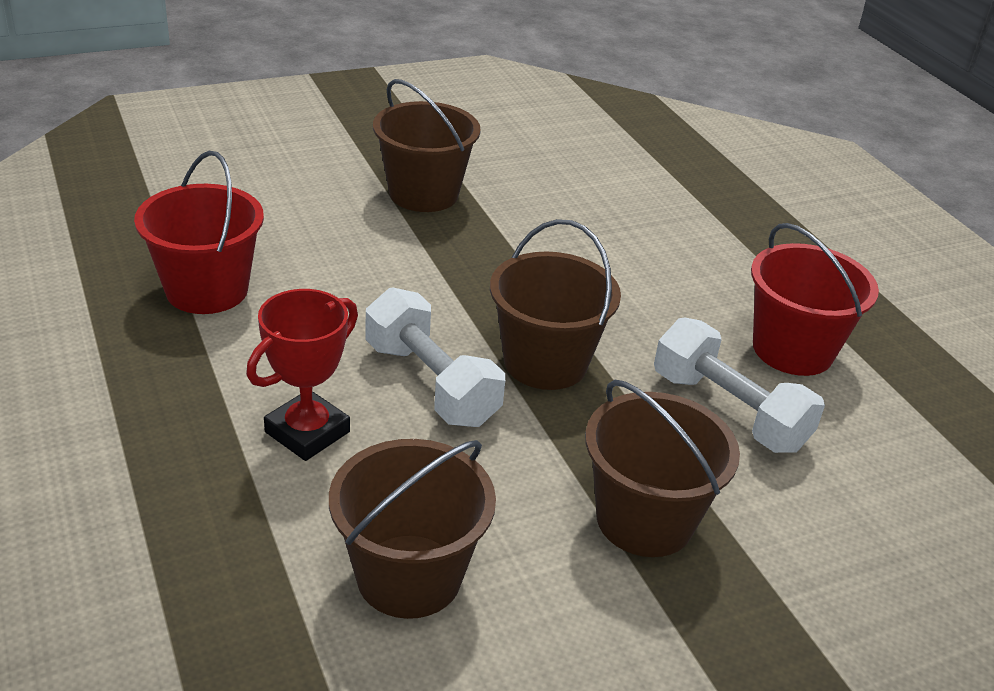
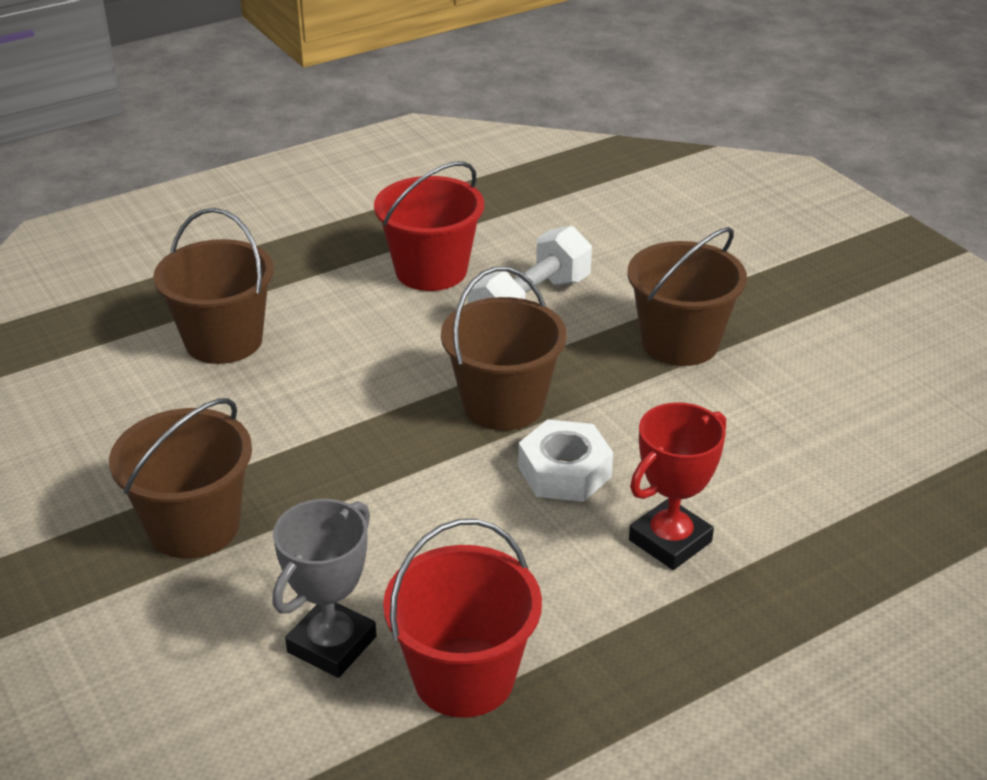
camera: 95 degrees left, 0 degrees up
(272, 238) = (332, 644): none -> grey trophy
(307, 432) = (670, 541): red trophy -> red trophy turned 75 degrees counterclockwise
(409, 576) = (803, 453): brown bucket -> brown bucket (223, 341)
(431, 383) = (564, 472): white dumbbell -> white nut

